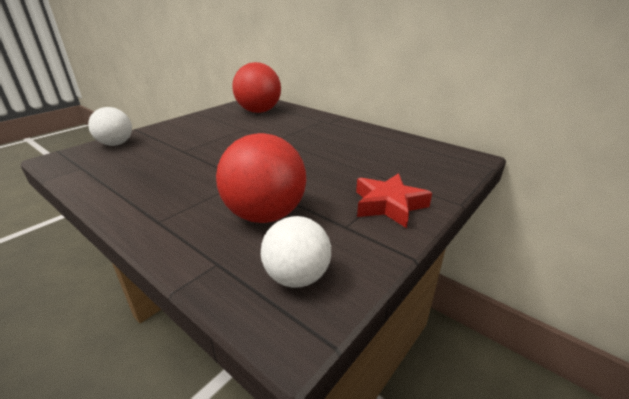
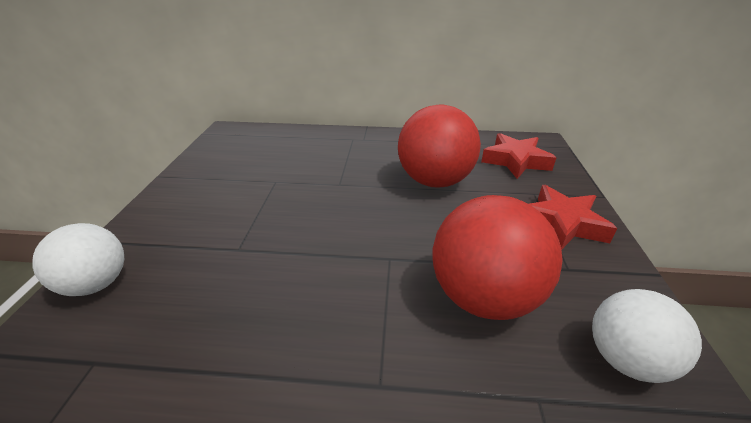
camera: 35 degrees left, 5 degrees up
(259, 111) = (256, 147): red ball -> red ball (434, 181)
(422, 162) = (515, 161): none -> red star

